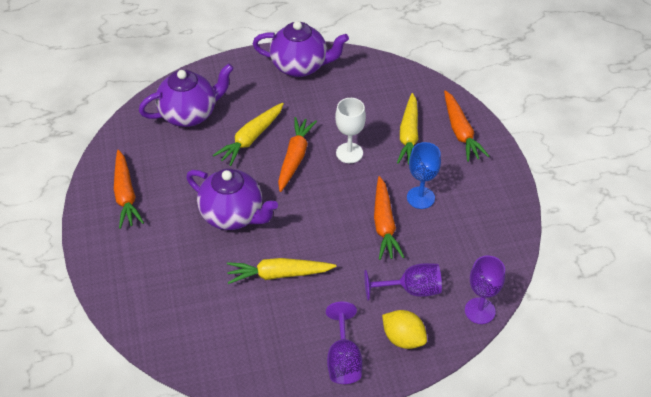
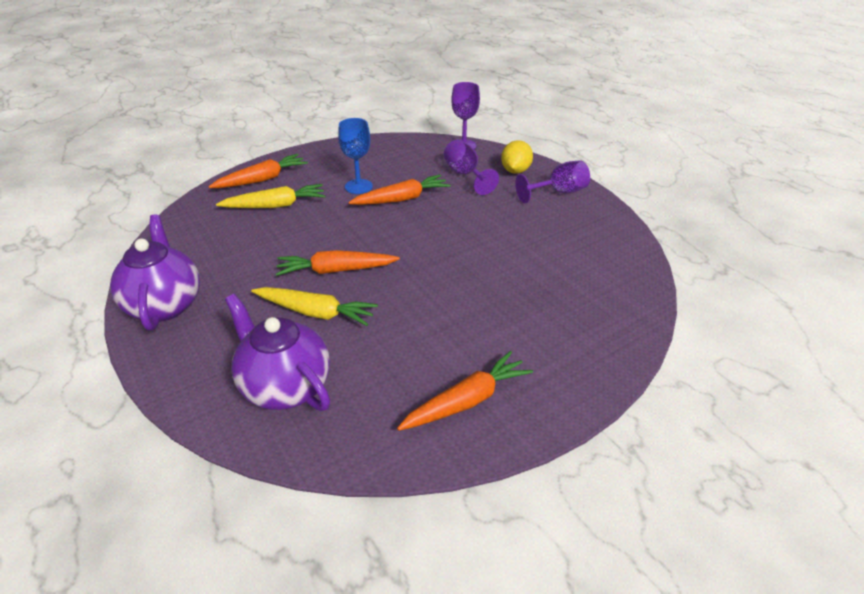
camera: 110 degrees left, 10 degrees down
(233, 215) = (445, 293): purple teapot -> none
(278, 274) = (500, 244): yellow carrot -> none
(349, 153) = (314, 236): white goblet -> none

